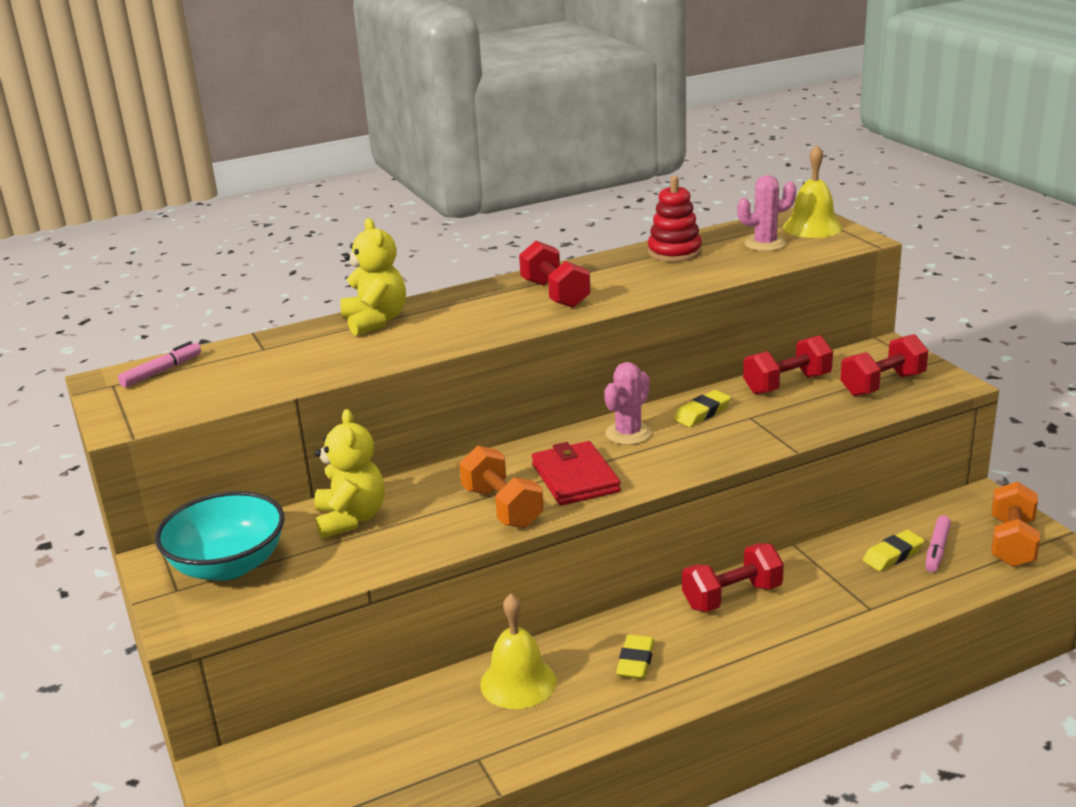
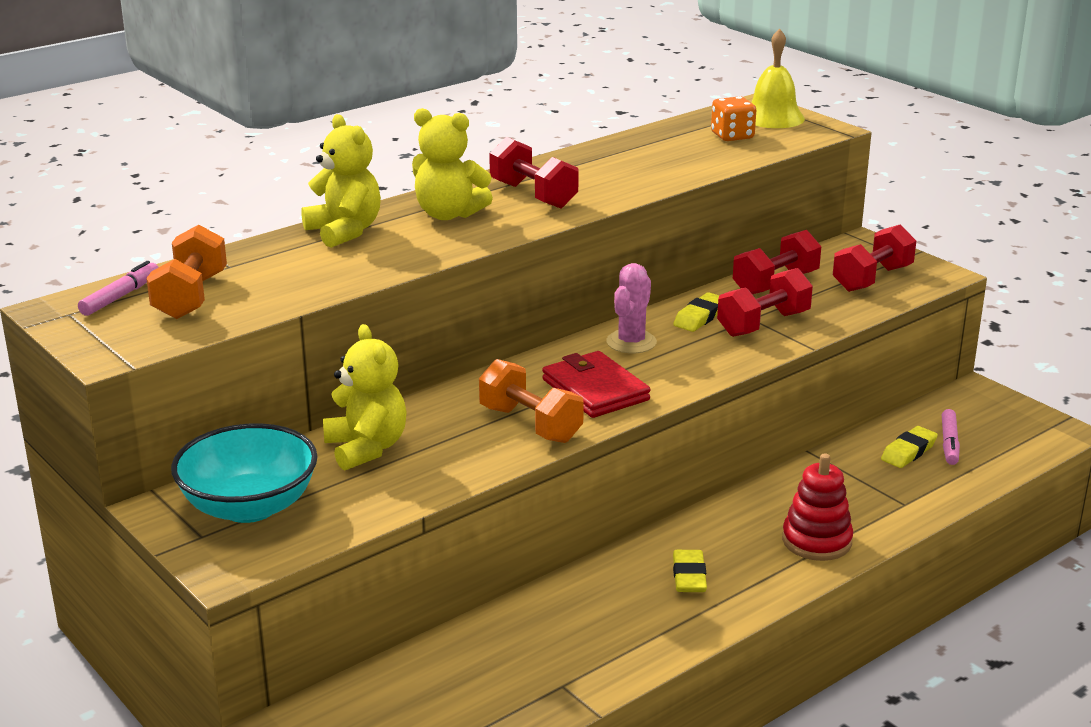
camera: 15 degrees left, 0 degrees up
(472, 309) = (448, 214): none -> yellow teddy bear
(518, 682) = (573, 608): yellow bell -> none
(674, 252) = (640, 147): red stacking toy -> red stacking toy (816, 541)
(732, 597) = (763, 505): red dumbbell -> red dumbbell (763, 324)
(765, 244) = (732, 136): pink cactus -> orange dice
(1012, 543) = (1018, 431): orange dumbbell -> orange dumbbell (191, 296)

